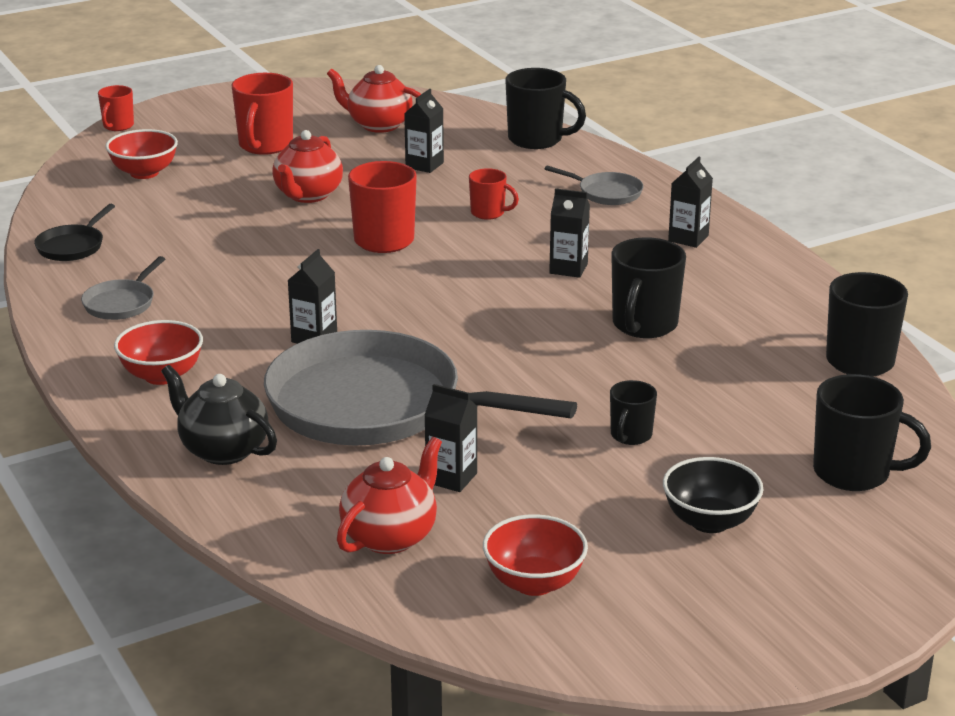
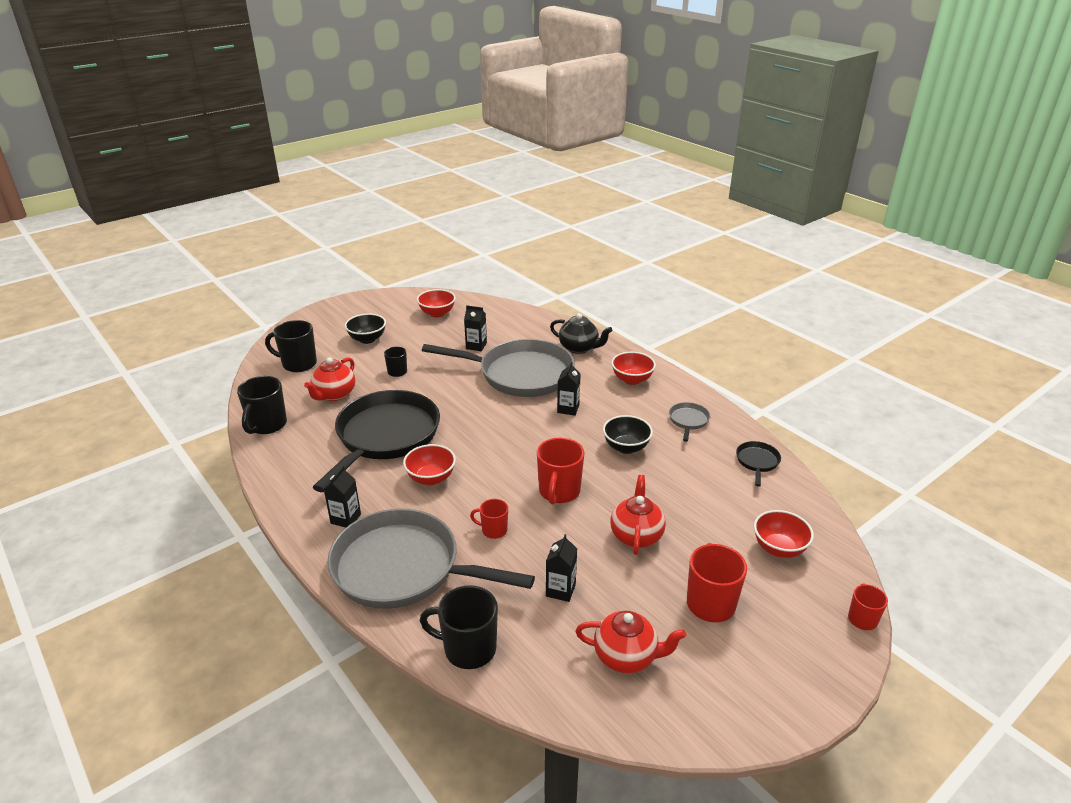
camera: 170 degrees right, 5 degrees up
(253, 279) = (626, 447): none -> black bowl
(390, 536) = (494, 323): red teapot -> red teapot (334, 395)
(568, 268) = (431, 478): black carton -> red bowl
(606, 193) = (403, 568): grey pan -> grey pan, size x2.46
(644, 325) = (385, 437): black mug -> black pan

